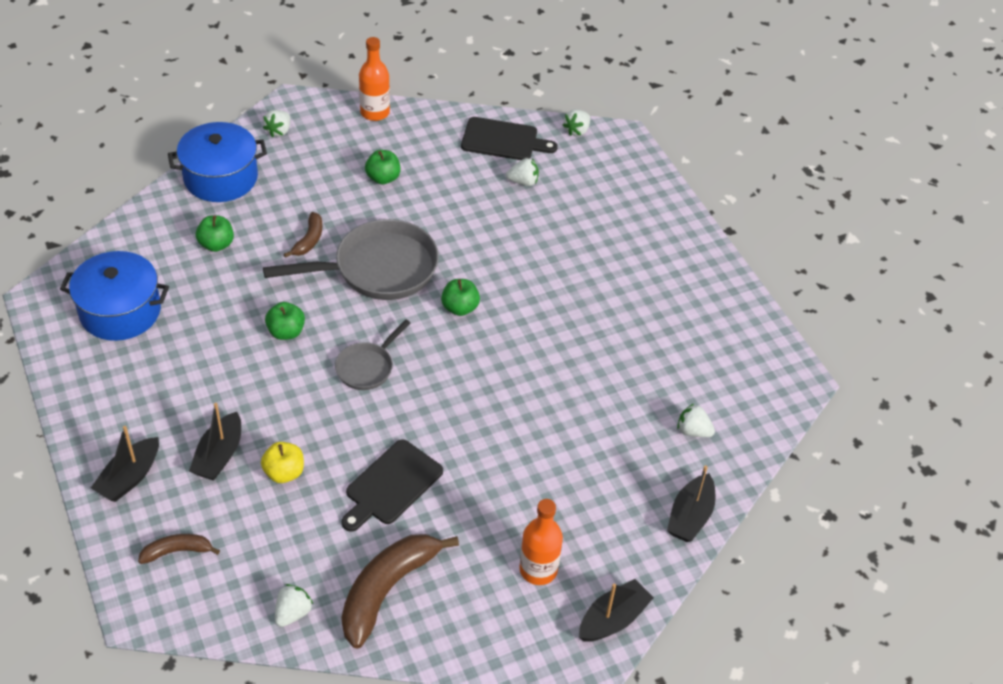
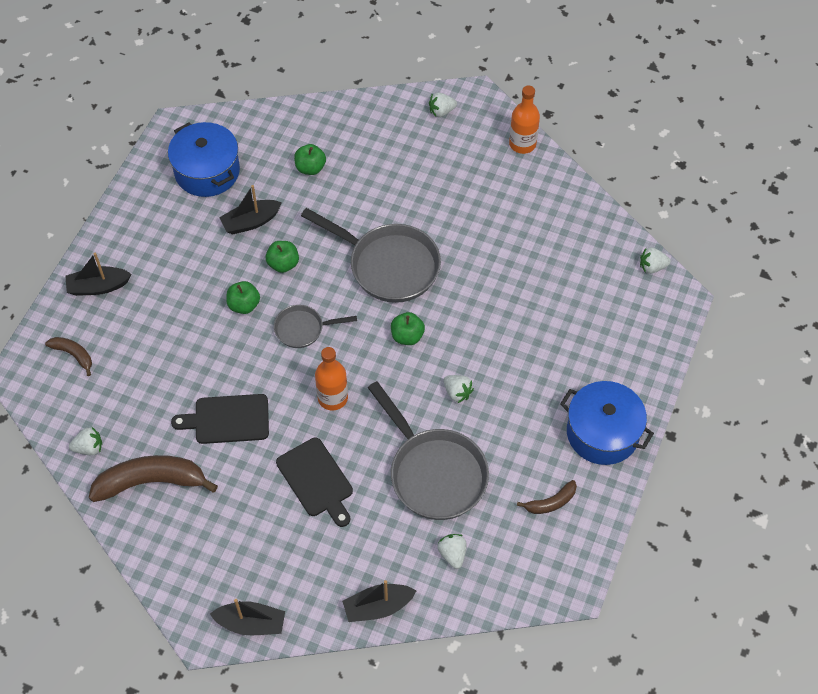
camera: 50 degrees right, 10 degrees up
(219, 455) = (157, 314): black boat -> black boat (251, 222)
(221, 177) = (366, 120): blue pot -> blue pot (602, 433)
(284, 472) = (179, 357): yellow apple -> none
(309, 240) = (369, 209): brown banana -> brown banana (551, 502)
(383, 178) = (469, 200): green apple -> green apple (244, 305)
(503, 140) = (587, 233): black cutting board -> black cutting board (316, 480)
(523, 182) = (562, 277): white strawberry -> white strawberry (457, 393)
(538, 569) = (246, 551): orange bottle -> orange bottle (332, 398)
(606, 387) = (434, 473): none -> grey pan

